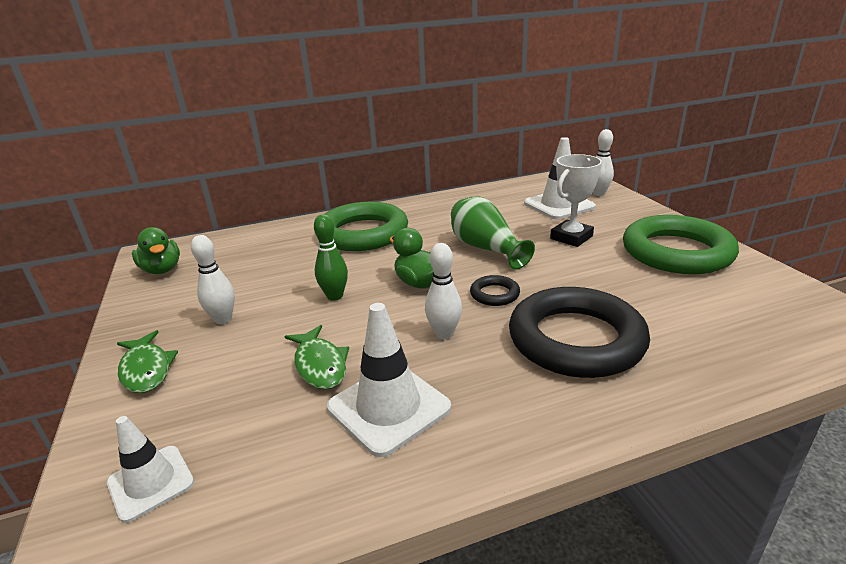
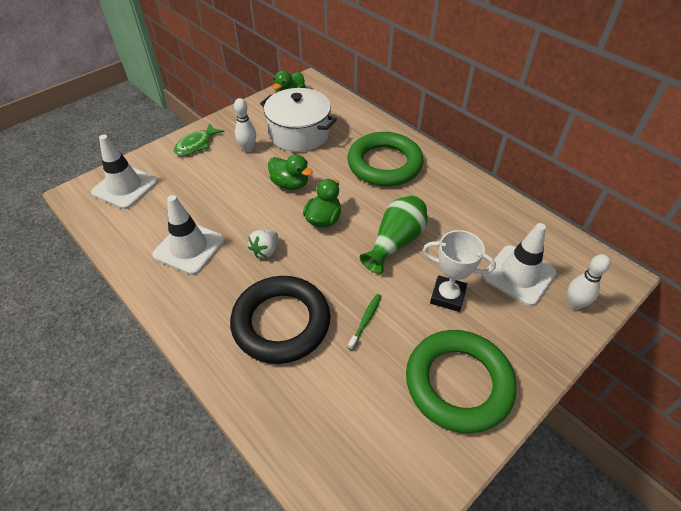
camera: 65 degrees right, 20 degrees up
(151, 482) = (125, 187): white traffic cone -> white traffic cone, size x1.59
(244, 275) = (299, 133): none -> white pot
(320, 365) = (218, 206): green fish -> none
(335, 296) = (290, 184): green bowling pin -> green duck
(444, 333) = (265, 251): white bowling pin -> white strawberry
(494, 294) = (325, 265): black ring -> none
(589, 283) = (365, 320): none -> green toothbrush

